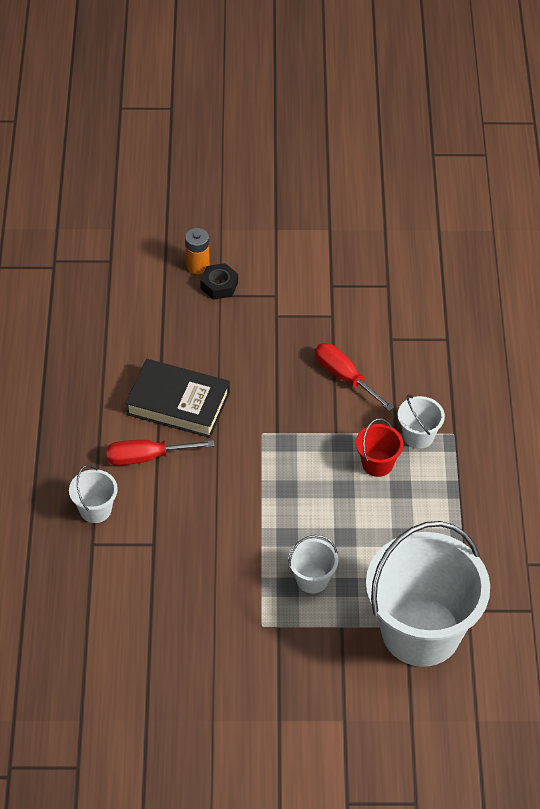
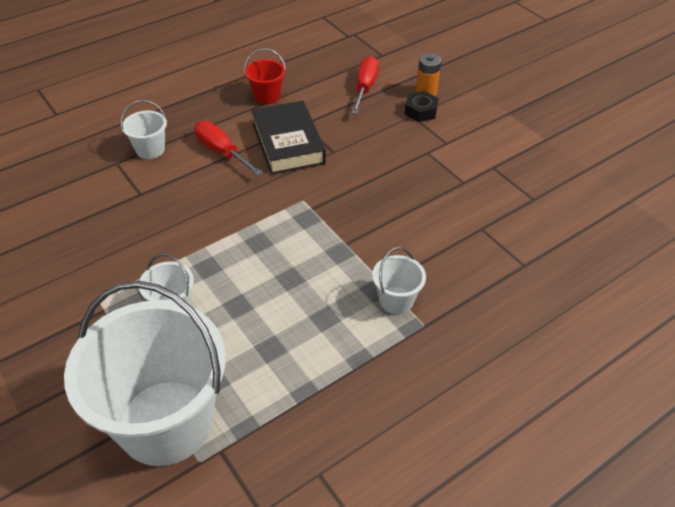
camera: 55 degrees right, 5 degrees down
(345, 377) = (409, 220): red screwdriver -> red screwdriver (365, 87)
(377, 464) = (338, 287): red bucket -> red bucket (267, 96)

